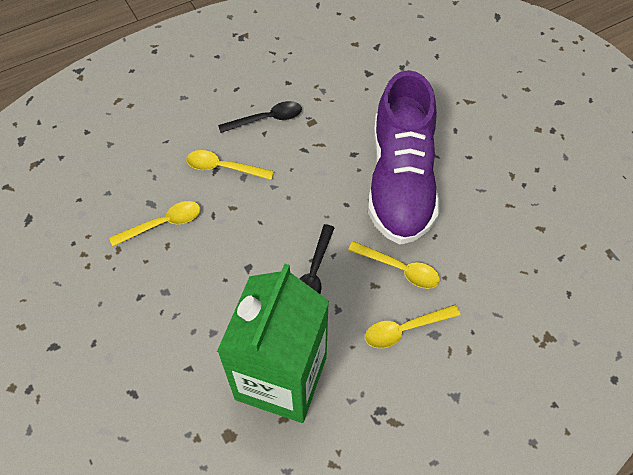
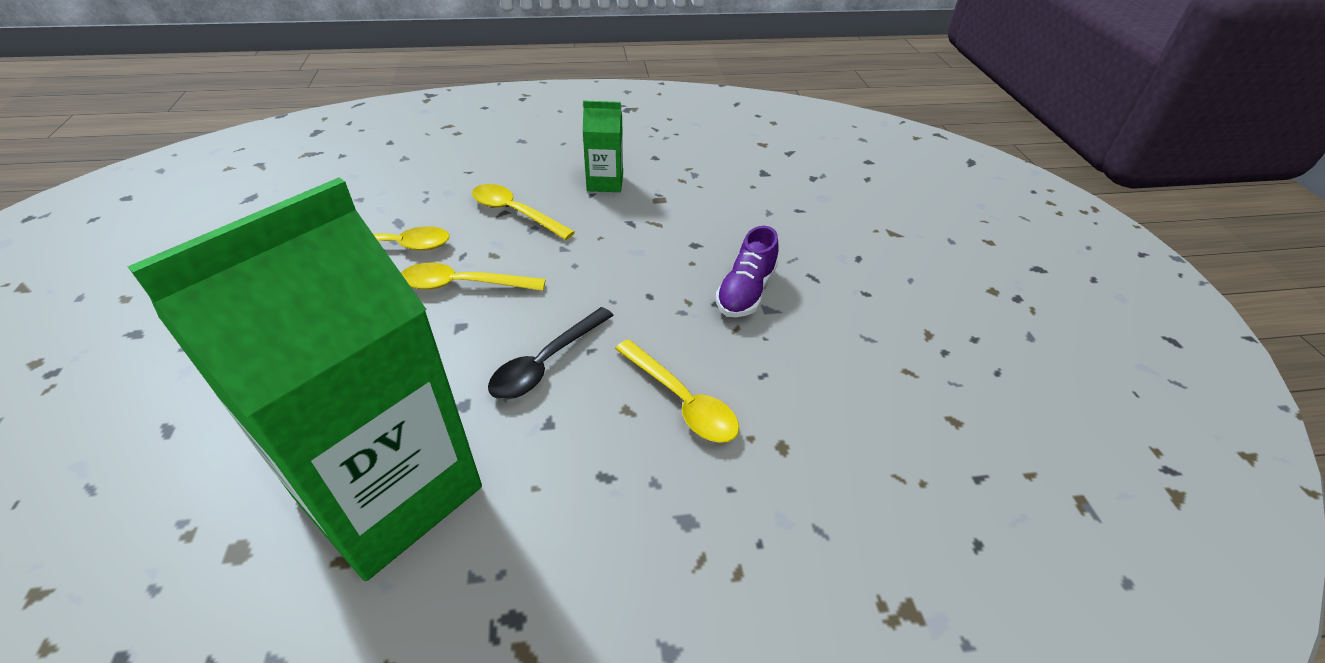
camera: 20 degrees right, 15 degrees down
(267, 119) = (605, 182): black spoon -> green carton
(400, 181) = (745, 292): purple shoe -> purple shoe, size x0.41
(404, 329) = (638, 493): yellow spoon -> yellow spoon (462, 284)

